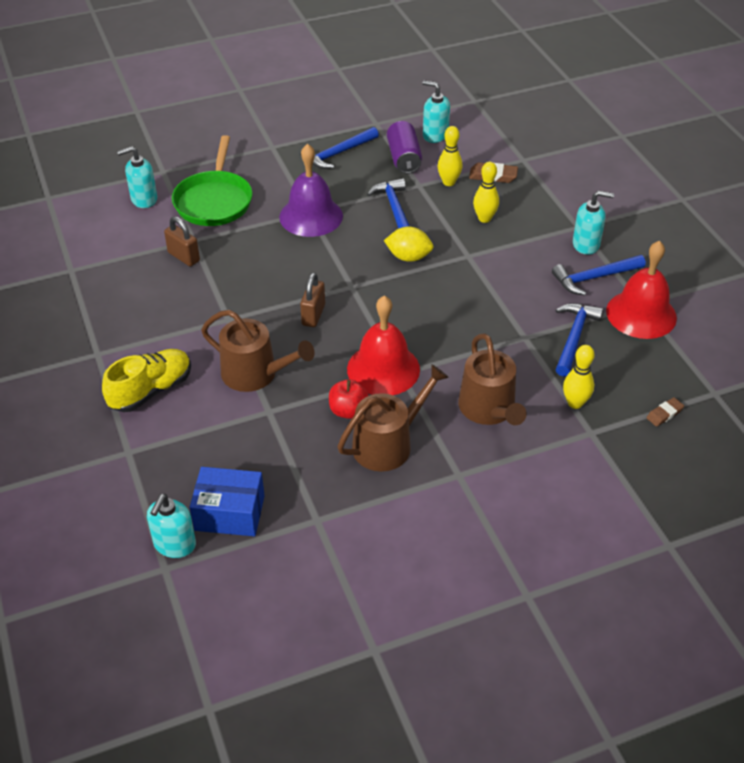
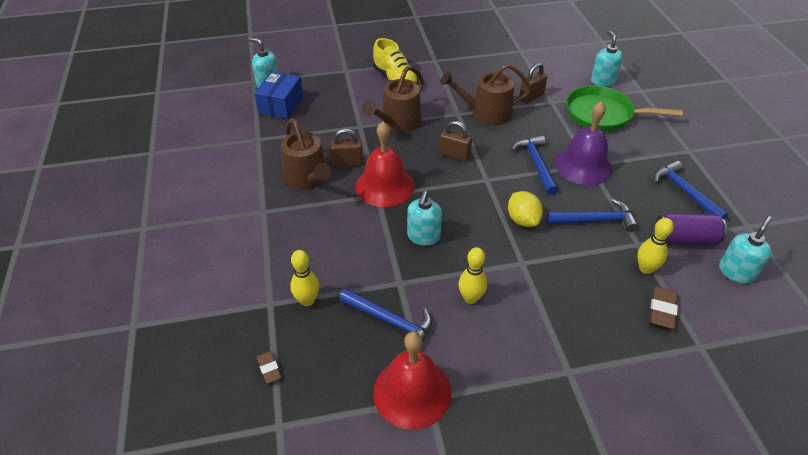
camera: 100 degrees right, 0 degrees up
(348, 411) = (347, 163): red apple -> brown padlock
(408, 257) = (522, 220): yellow lemon -> yellow lemon turned 45 degrees counterclockwise
(484, 218) = (582, 287): yellow bowling pin -> yellow bowling pin (471, 298)
(489, 409) = (321, 240): brown watering can -> brown watering can (486, 113)
(586, 244) = (535, 371): turquoise soap dispenser -> turquoise soap dispenser (423, 236)
(594, 278) = (477, 363): blue hammer -> blue hammer (536, 164)

